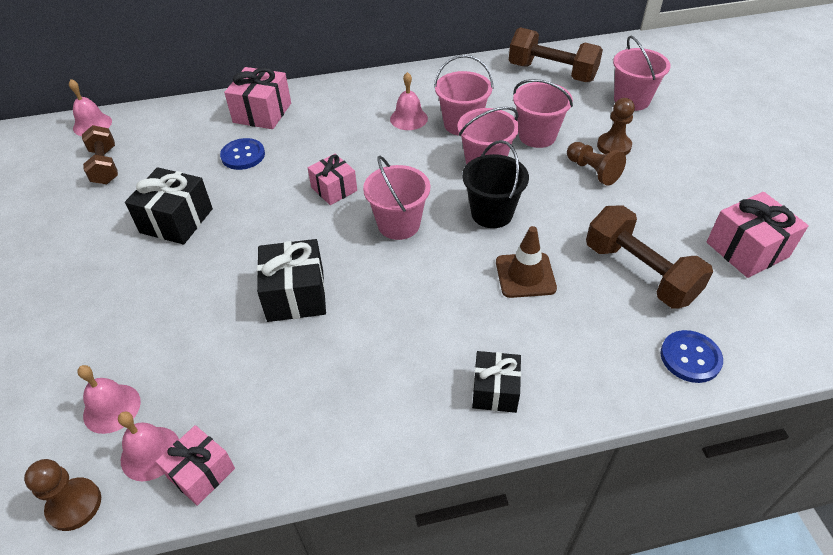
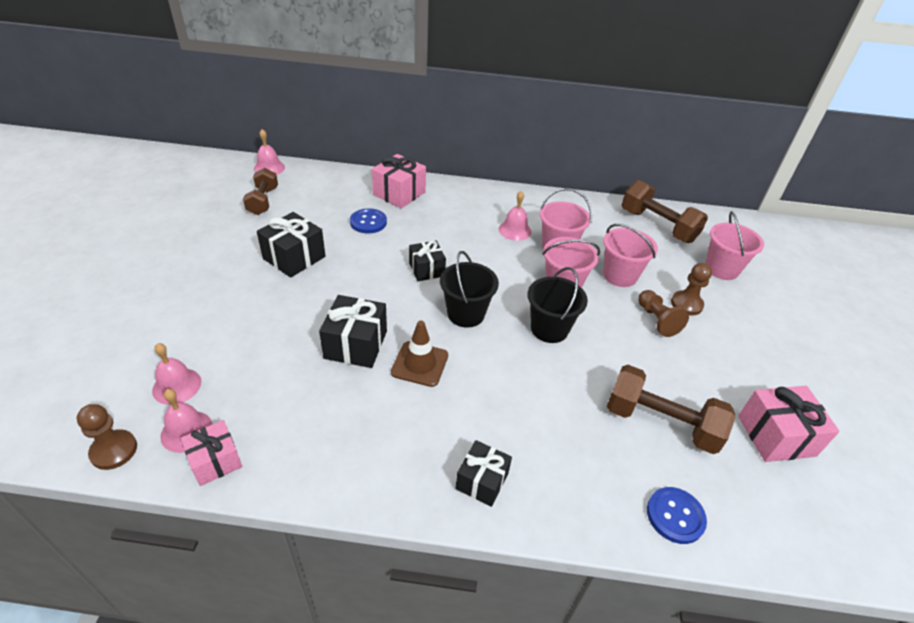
camera: 15 degrees right, 5 degrees down
(334, 189) = (426, 269): pink gift -> black gift
(399, 224) = (466, 314): pink bucket -> black bucket
(525, 275) = (554, 391): brown traffic cone -> brown traffic cone (420, 364)
(639, 273) = (660, 423): brown dumbbell -> brown dumbbell turned 45 degrees counterclockwise

